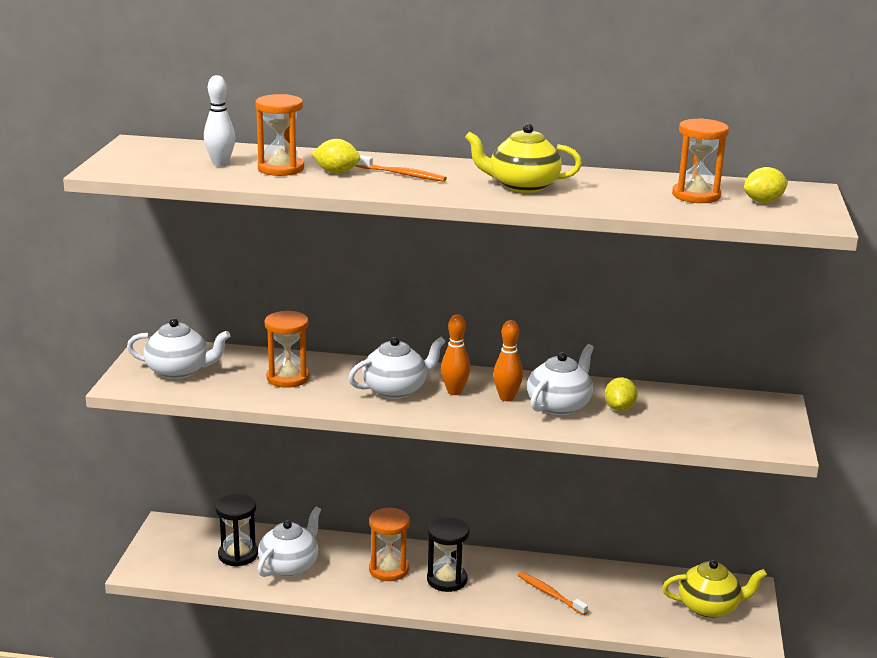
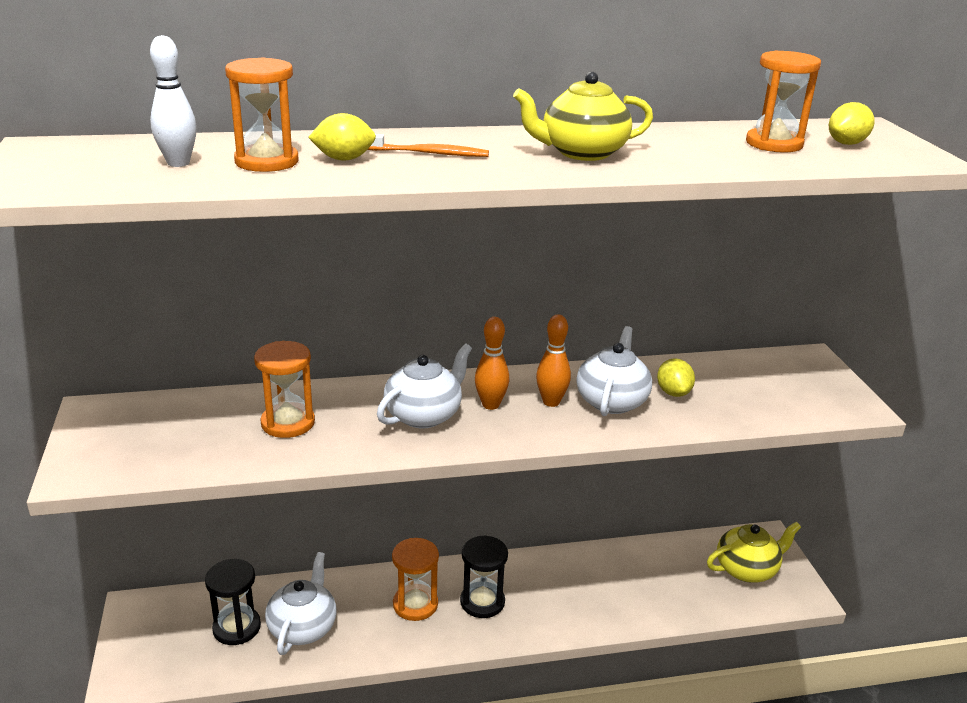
camera: 20 degrees left, 5 degrees up
(179, 371) = (143, 439): white teapot -> none
(550, 594) = (594, 593): orange toothbrush -> none

